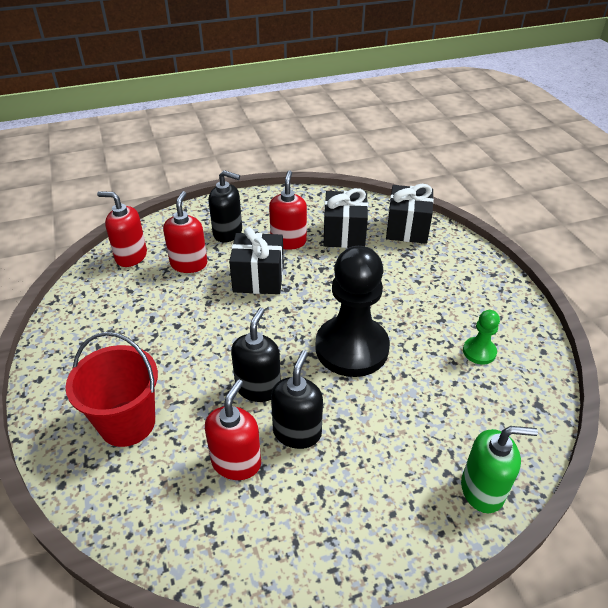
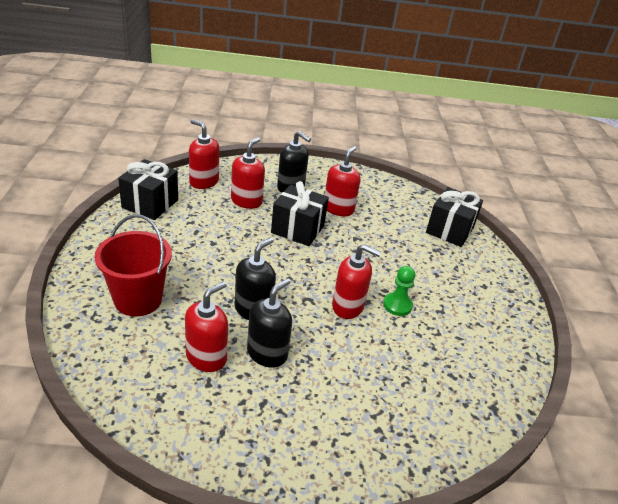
camera: 15 degrees right, 5 degrees down
(344, 234) = (390, 218): black gift -> black gift (150, 204)
(351, 348) = (348, 306): black pawn -> red soap dispenser
(479, 352) = (461, 347): green pawn -> green pawn (397, 305)
(482, 490) = (403, 454): green soap dispenser -> none

